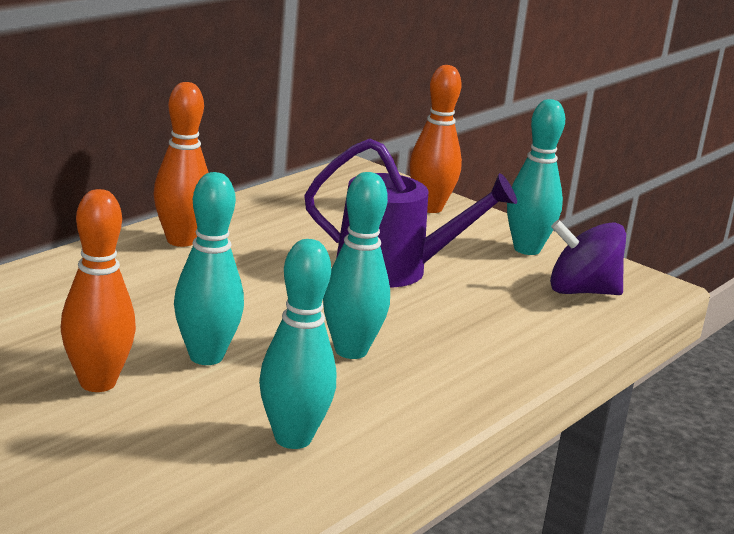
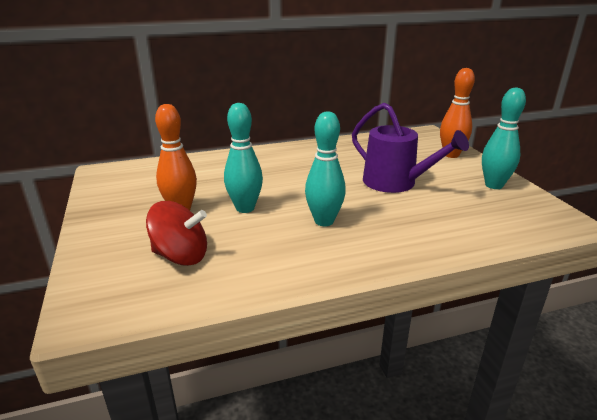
camera: 35 degrees right, 5 degrees up
(181, 241) = (297, 152): orange bowling pin -> none
(194, 453) = (181, 256): none -> red spinning top
(293, 438) = (238, 262): turquoise bowling pin -> none
(581, 291) = (510, 216): purple spinning top -> none

